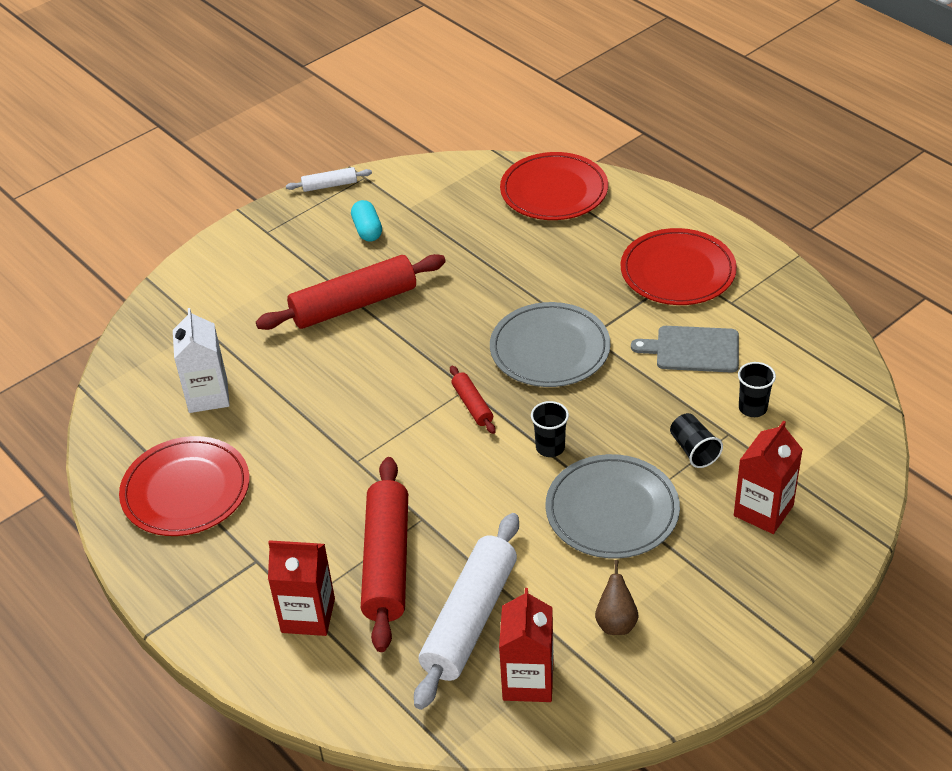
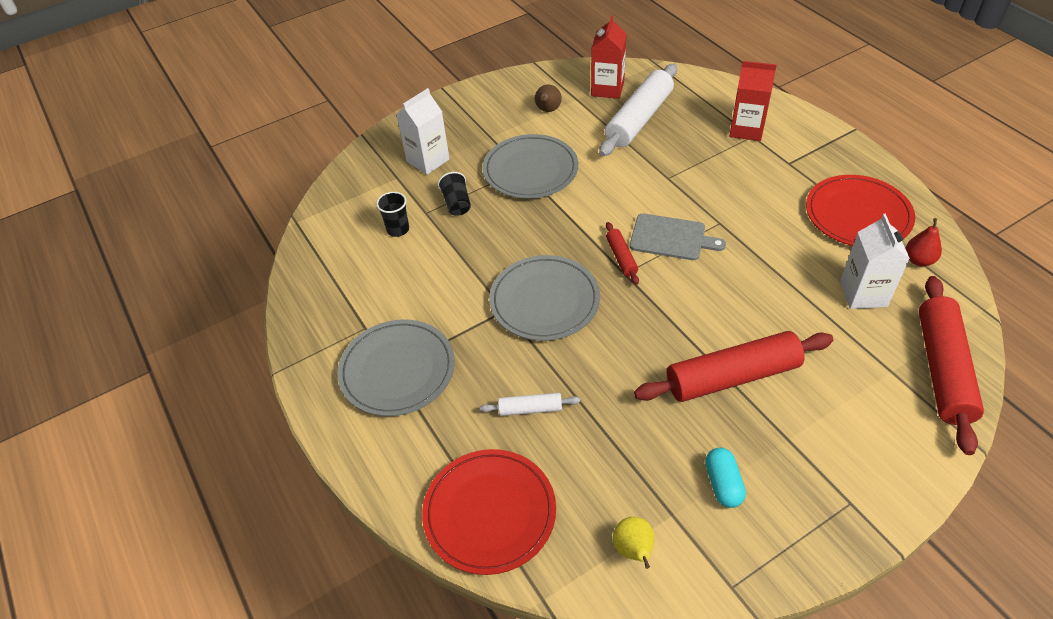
camera: 170 degrees left, 5 degrees up
(134, 440) = (918, 260): none -> red pear
(329, 185) = (779, 578): white rolling pin -> white rolling pin (530, 409)
(387, 562) = (694, 154): red rolling pin -> red rolling pin (942, 369)
(437, 186) = (634, 550): none -> yellow pear
(550, 447) = (564, 217): black cup -> none
(677, 271) = (397, 370): red plate -> grey plate
(693, 349) = (420, 285): grey cutting board -> grey cutting board (671, 238)
(763, 510) = (428, 160): red carton -> white carton

